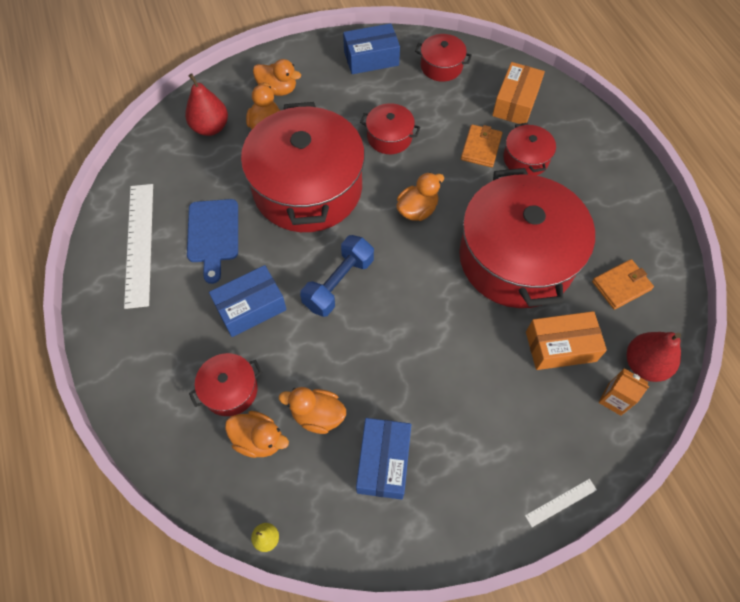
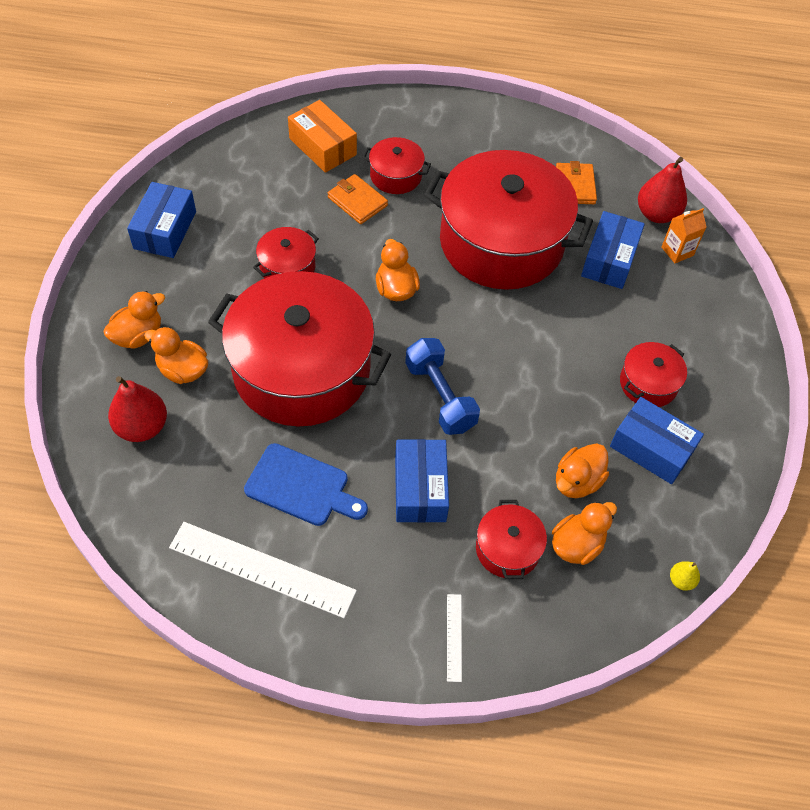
camera: 65 degrees left, 5 degrees down
(441, 66) = (227, 178): red pot -> red pot (648, 383)
(560, 346) = (609, 260): orange box -> blue box
(560, 502) = (748, 337): white ruler -> white ruler (454, 637)

